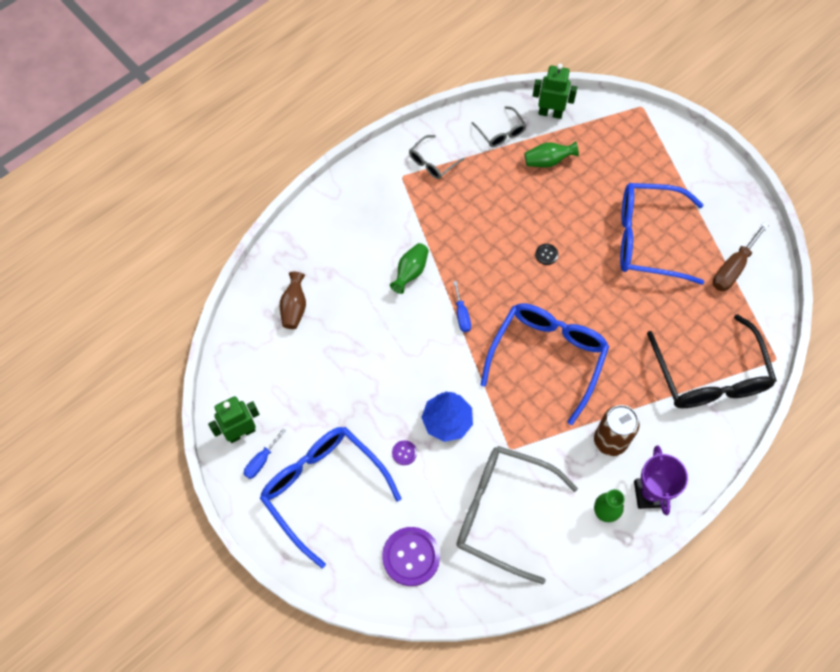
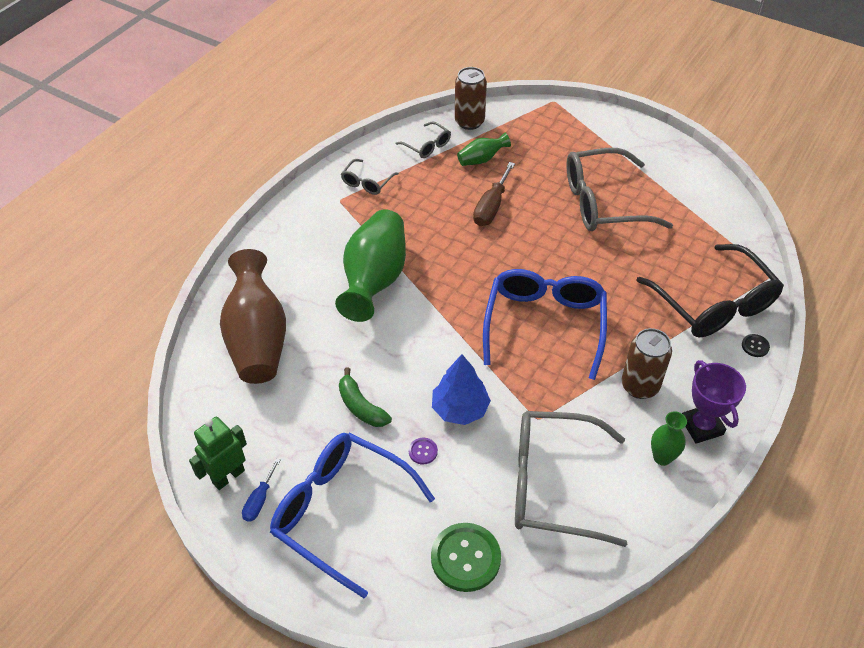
camera: 15 degrees left, 15 degrees down
(294, 308) = (258, 339): brown vase -> brown vase, size x2.16
(364, 397) = (361, 406): none -> green banana
(410, 272) = (375, 280): green vase -> green vase, size x2.16
(411, 557) = (465, 558): purple button -> green button
(462, 315) = (441, 306): blue screwdriver -> none
(546, 254) = (509, 235): black button -> black button (755, 346)
(550, 113) = (469, 122): green robot -> brown can
(647, 239) = (603, 203): blue glasses -> grey glasses
(733, 268) = (694, 209): brown screwdriver -> brown screwdriver (491, 207)

